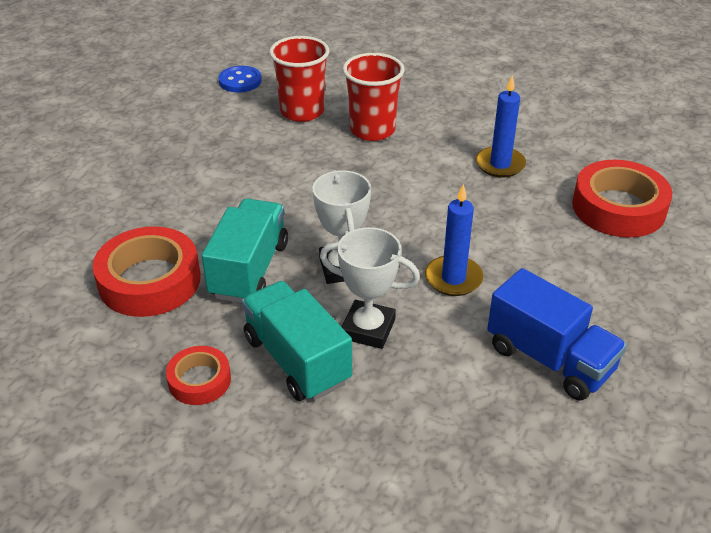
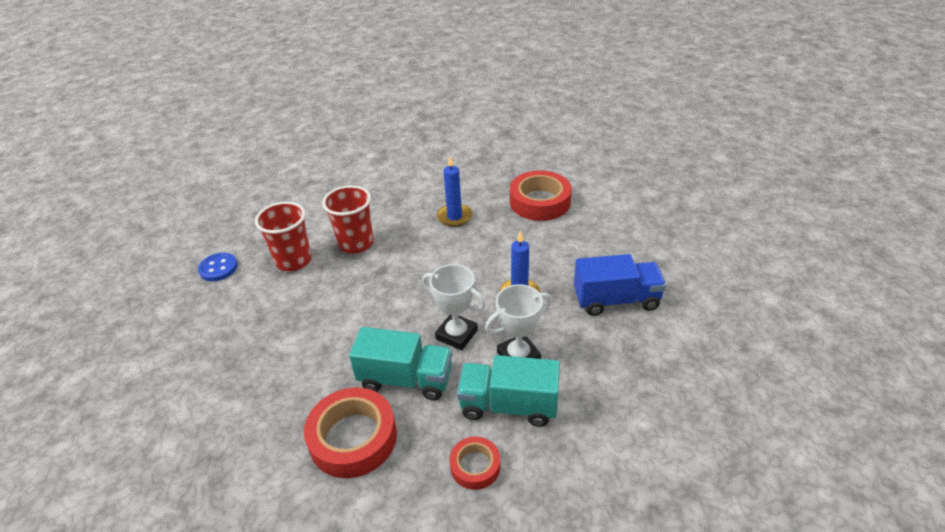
camera: 45 degrees left, 0 degrees up
(249, 270) = (406, 379): turquoise truck -> turquoise truck turned 135 degrees clockwise

